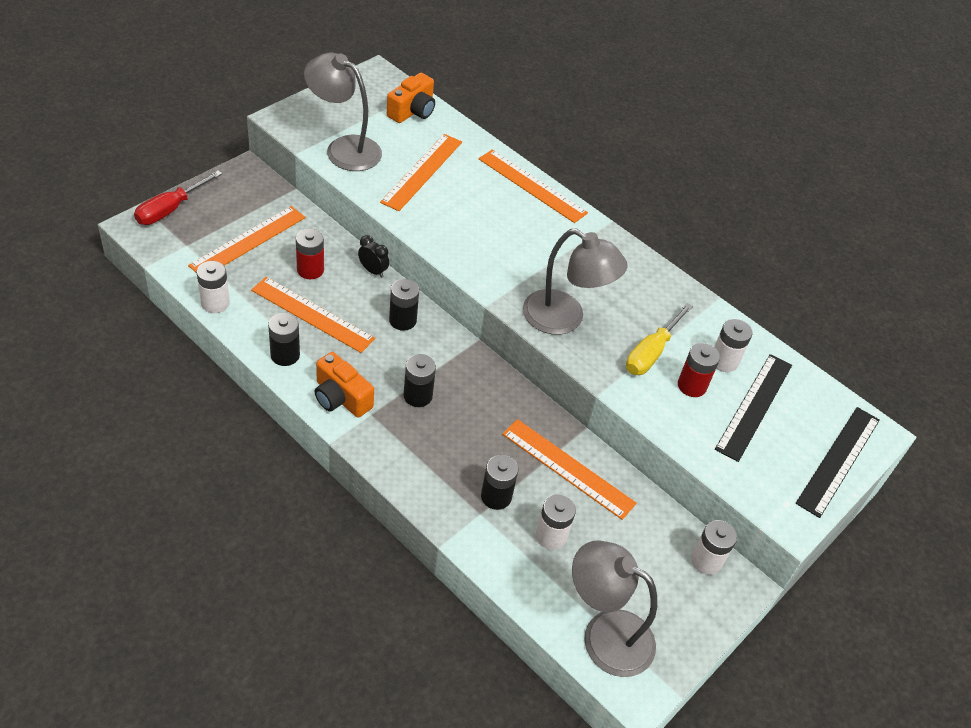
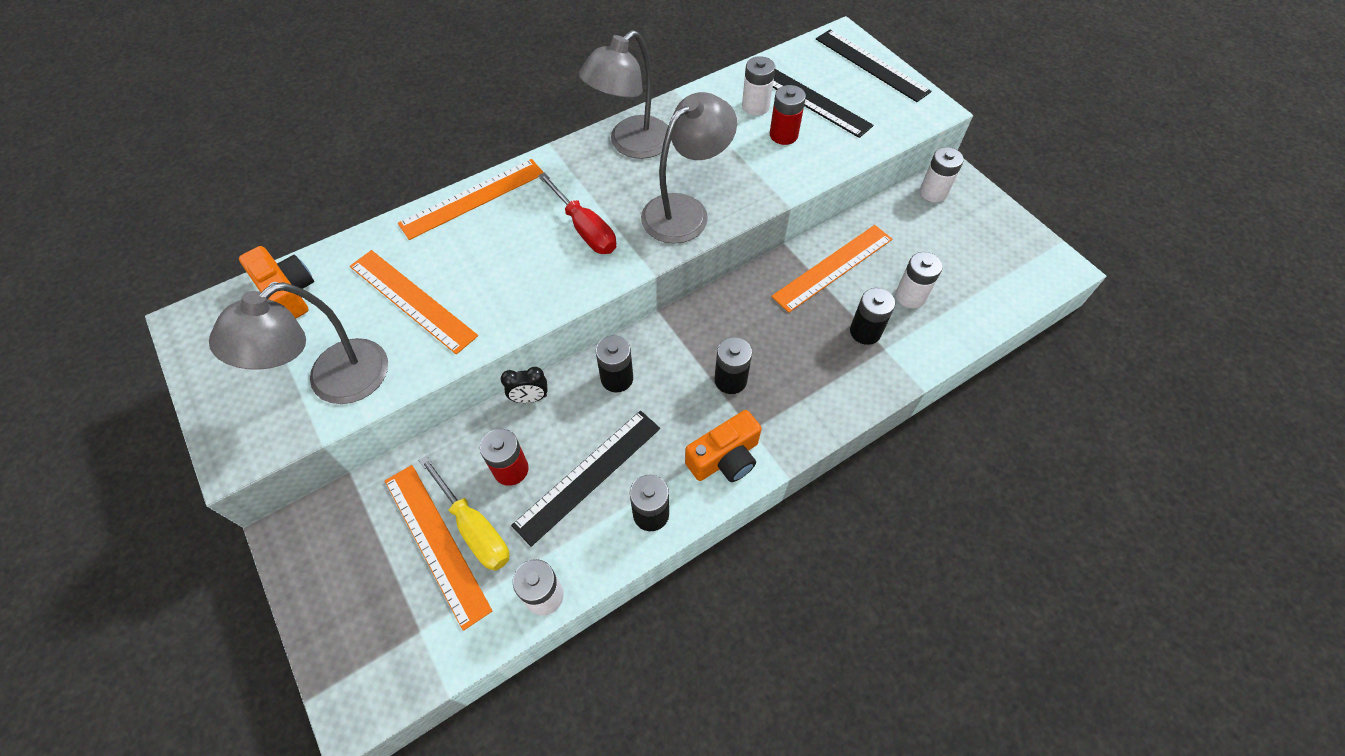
camera: 70 degrees left, 10 degrees up
(170, 209) = (335, 652): red screwdriver -> red screwdriver (585, 229)
(312, 314) = (588, 475): orange ruler -> black ruler
(373, 271) = (530, 398): black clock -> black clock turned 150 degrees counterclockwise
(604, 634) = (1011, 278): grey lamp -> grey lamp (631, 145)
(651, 353) = (739, 154): yellow screwdriver -> yellow screwdriver (475, 528)

